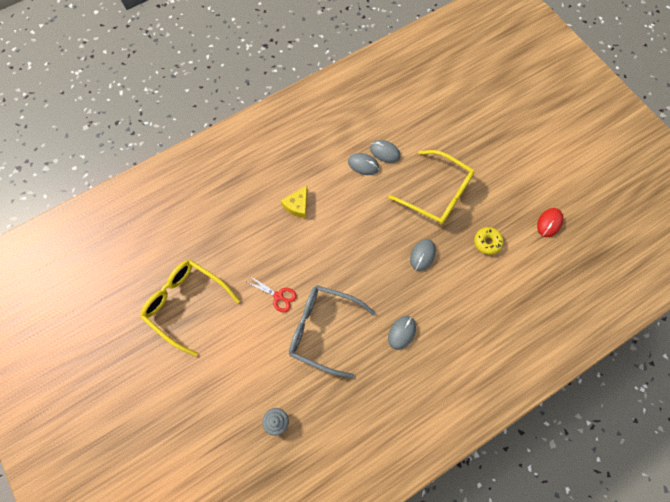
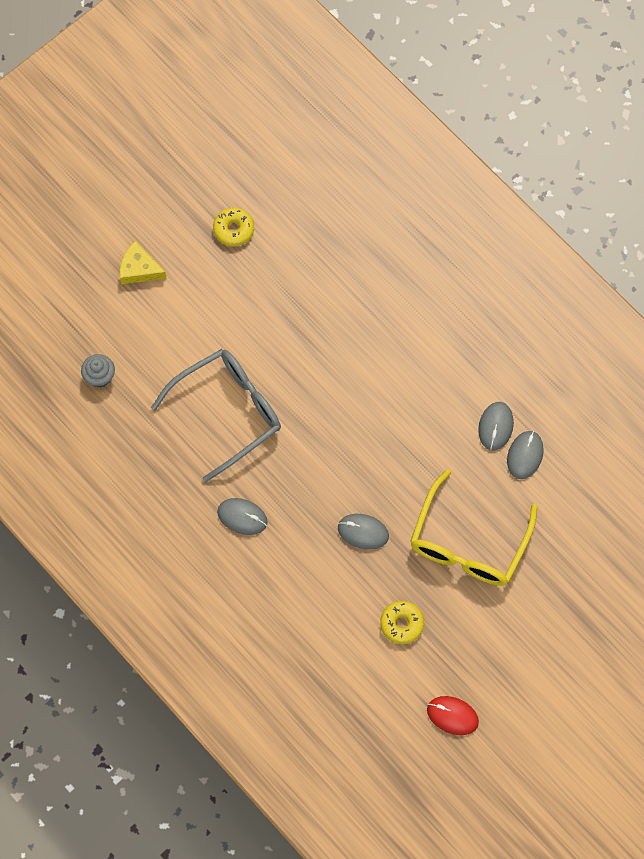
camera: 80 degrees right, 0 degrees up
(186, 303) = (234, 229): yellow glasses -> yellow donut
(278, 296) = (265, 345): red scissors -> none
(297, 205) = (408, 344): yellow cheese -> yellow cheese (139, 269)
(323, 329) = (228, 412): grey glasses -> grey glasses turned 45 degrees clockwise

